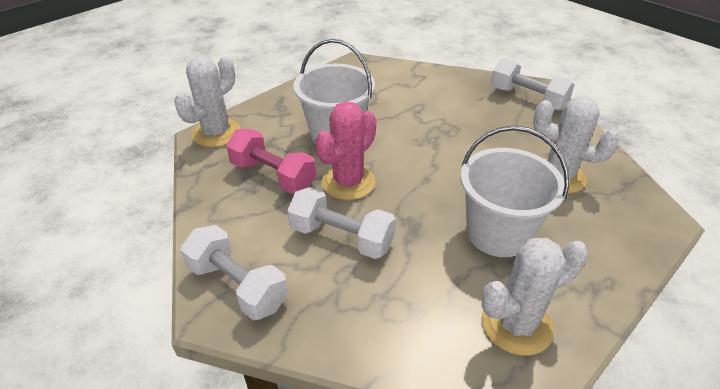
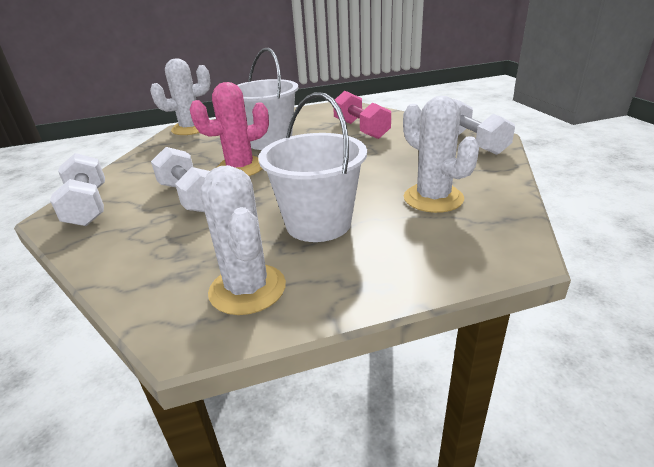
camera: 30 degrees right, 10 degrees down
(273, 175) = (194, 155): pink dumbbell -> pink dumbbell (361, 129)
(516, 325) = (247, 289): white cactus -> white cactus turned 60 degrees clockwise

